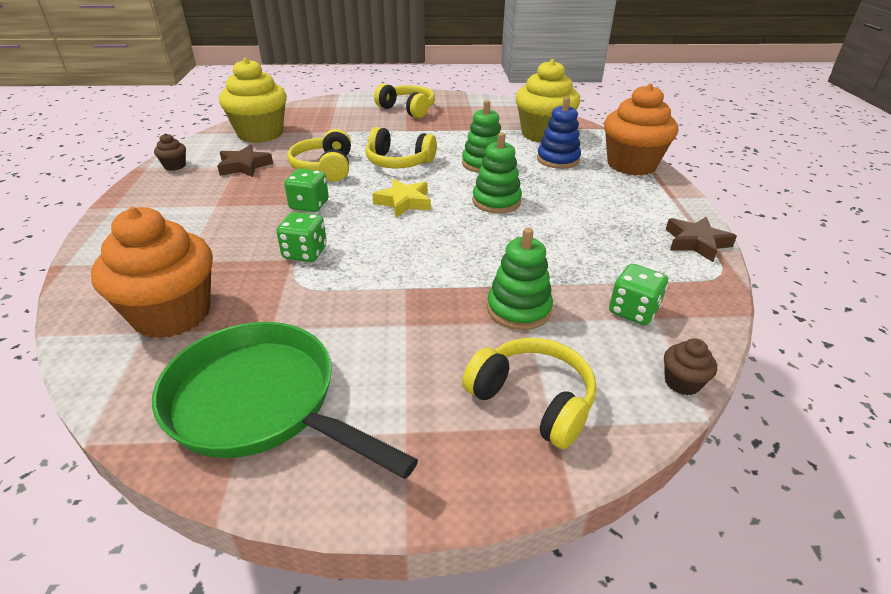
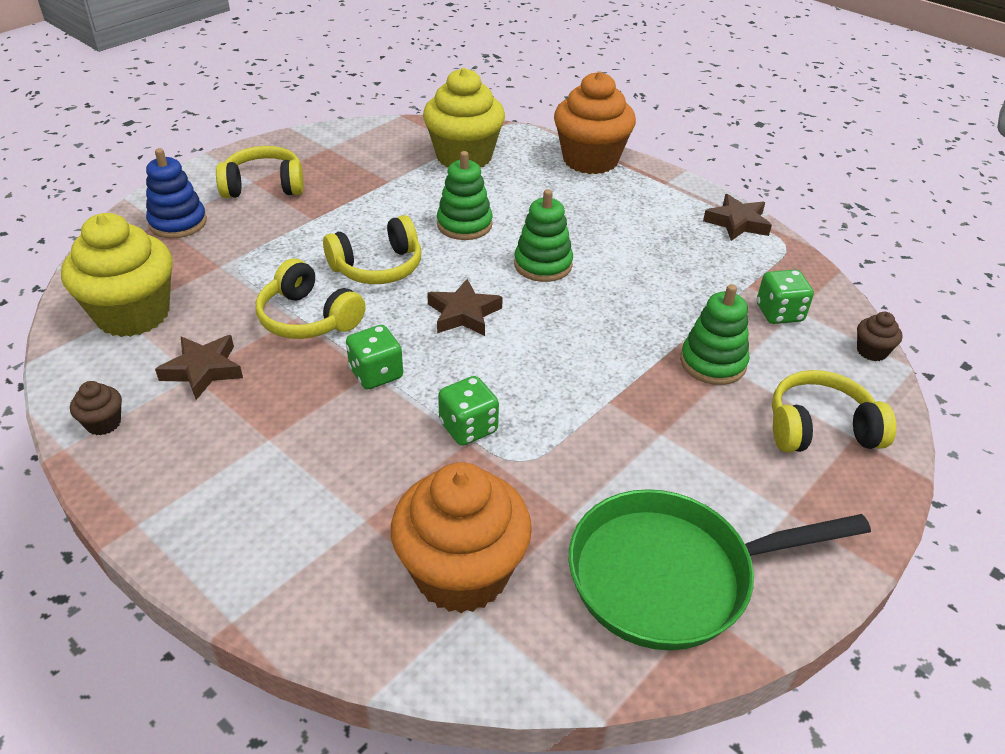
camera: 45 degrees left, 5 degrees up
(404, 202) = (463, 313): yellow star -> brown star
(558, 159) = (523, 184): blue stacking toy -> blue stacking toy (178, 223)

